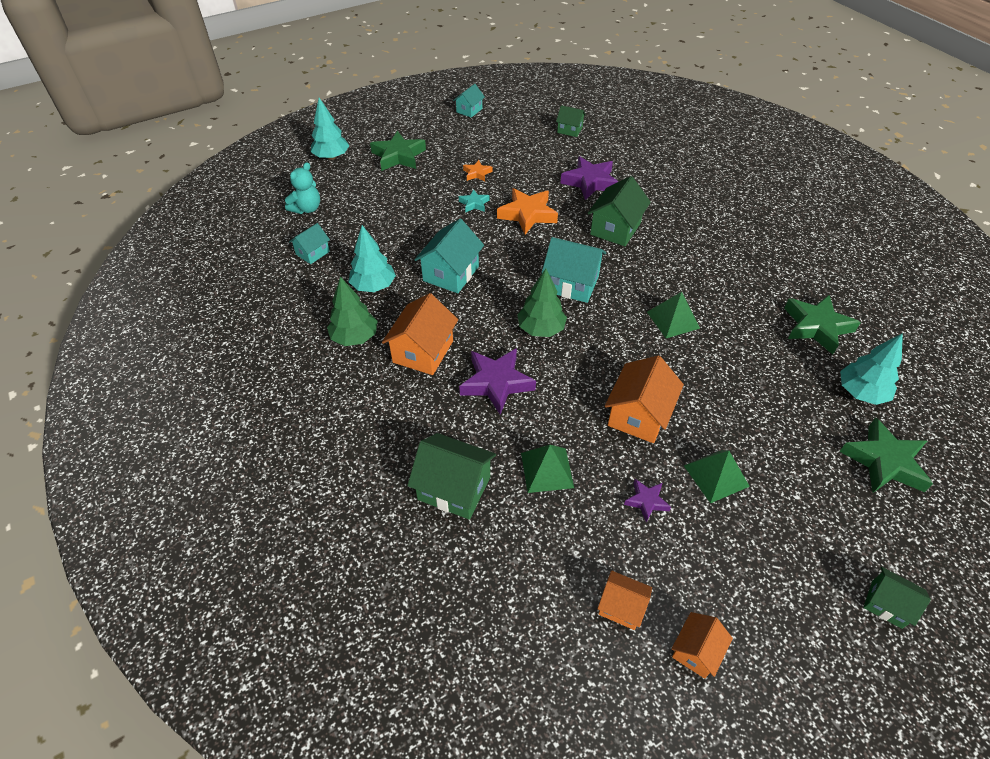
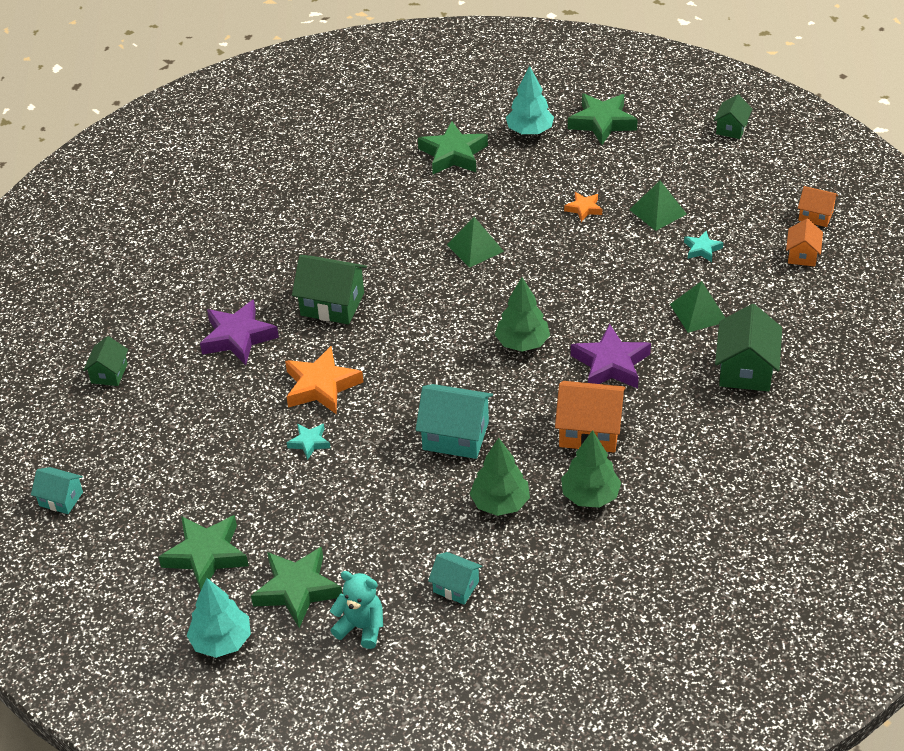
camera: 100 degrees left, 5 degrees down
(351, 187) = (297, 590): none -> green star
(373, 286) = (500, 503): turquoise tree -> green tree
(477, 173) = (237, 454): orange star -> orange star (584, 209)
(571, 284) = (442, 329): turquoise house -> none
(638, 415) = (611, 261): orange house -> none
(646, 501) = (702, 249): purple star -> turquoise star

